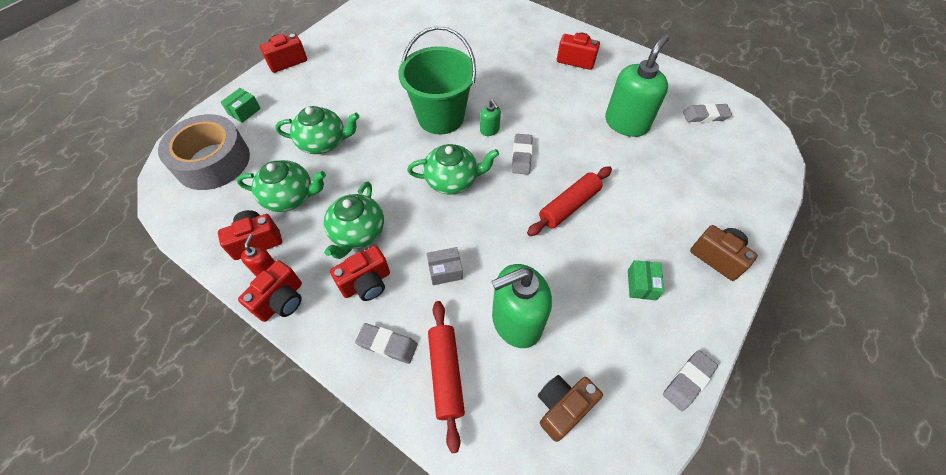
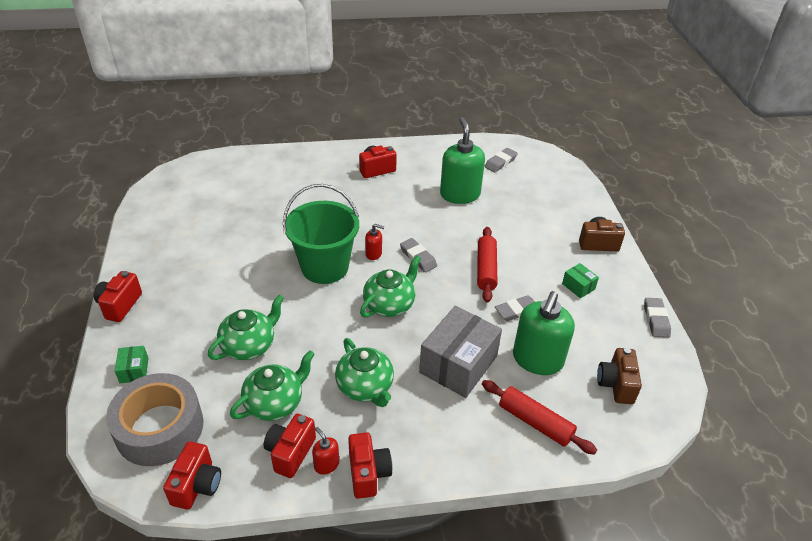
camera: 45 degrees left, 15 degrees down
(366, 283) = (415, 413): red camera -> red camera (197, 485)
(387, 344) = (478, 437): grey eraser -> grey eraser (517, 311)
(445, 271) = (458, 364): grey box -> grey box, size x2.22
(489, 130) = (374, 254): green soap dispenser -> red soap dispenser

